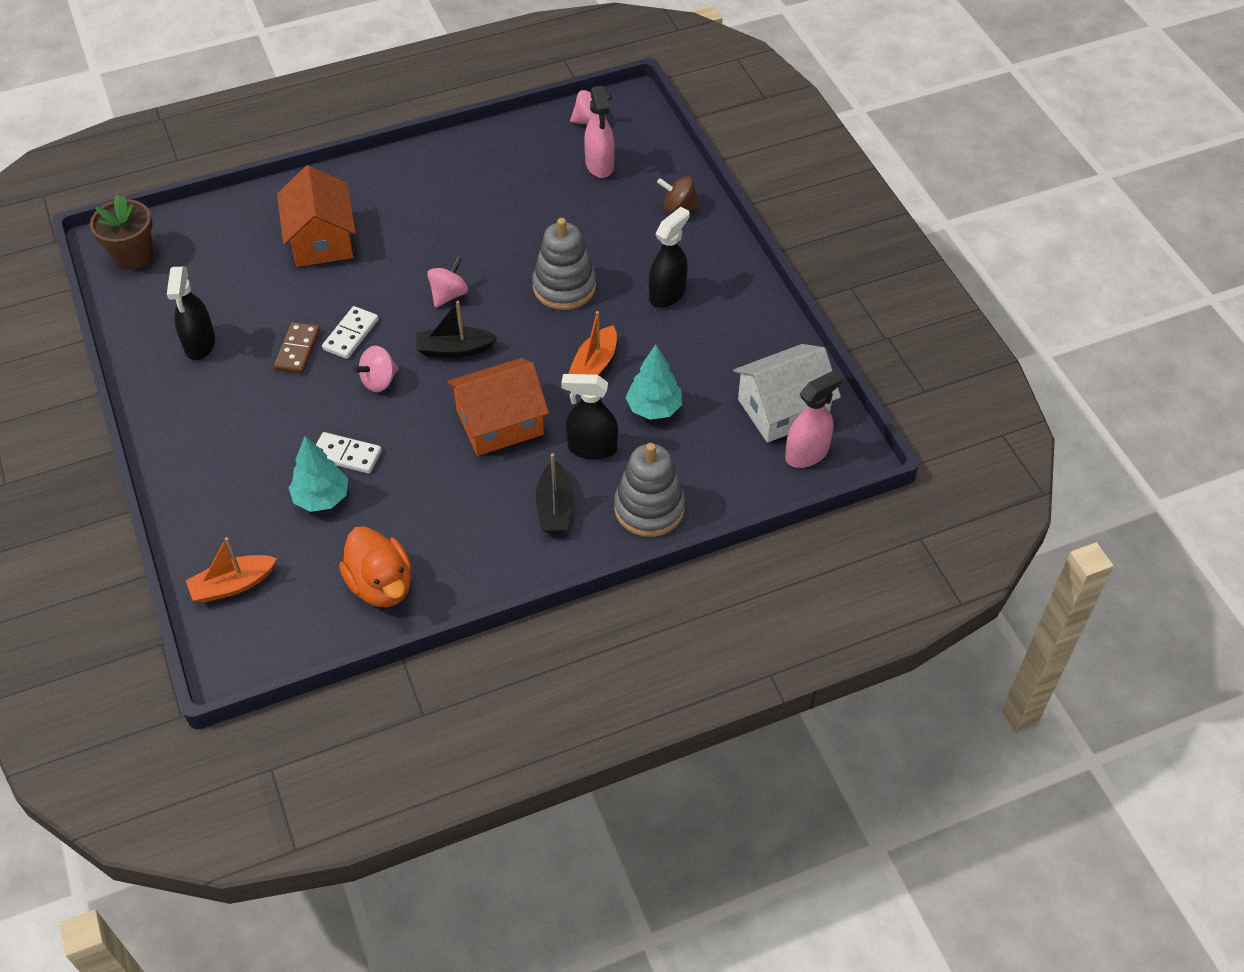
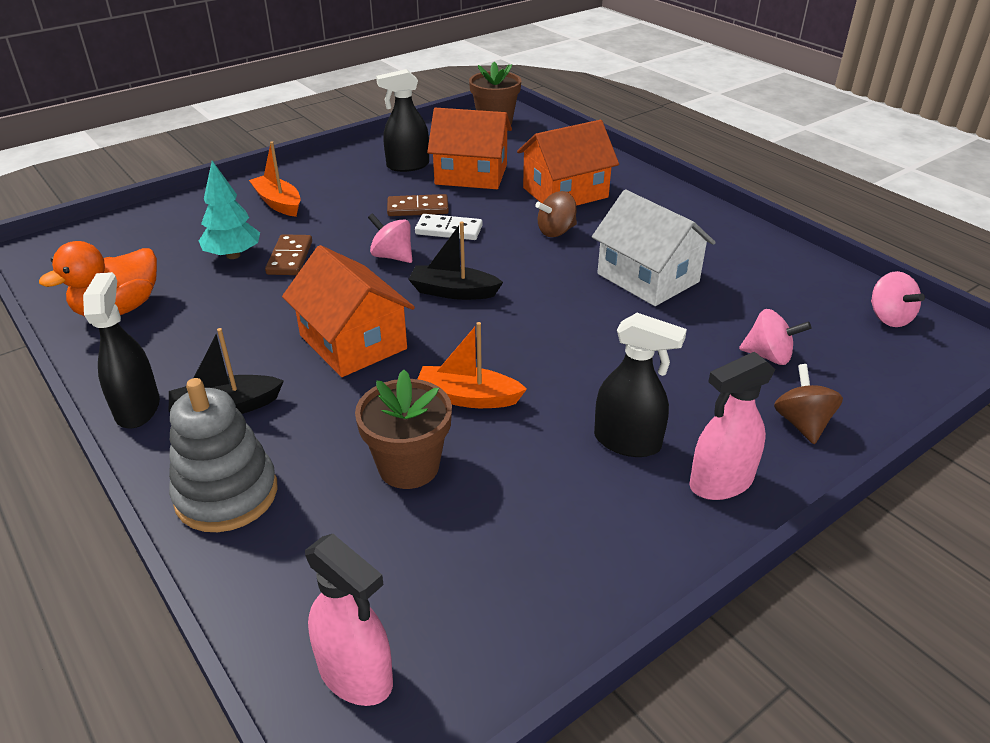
camera: 75 degrees right, 15 degrees down
(233, 585) = (129, 233): orange boat -> orange boat (278, 203)
(248, 298) = (471, 174): none -> orange house
(347, 455) = (290, 258): white domino -> brown domino
(389, 263) = (556, 231): none -> brown spinning top
(449, 295) = (532, 273): pink spinning top -> pink spinning top (768, 356)
(454, 349) = (453, 292): black boat -> black boat turned 60 degrees counterclockwise
(564, 287) = (588, 349): grey stacking toy -> none
(591, 448) = (326, 421): black spray bottle -> black spray bottle (138, 408)
(599, 165) = (819, 339): pink spray bottle -> pink spray bottle (720, 483)
(654, 408) = (408, 466): turquoise tree -> brown flower pot
(783, 409) = (448, 622): white house -> white house (648, 278)

